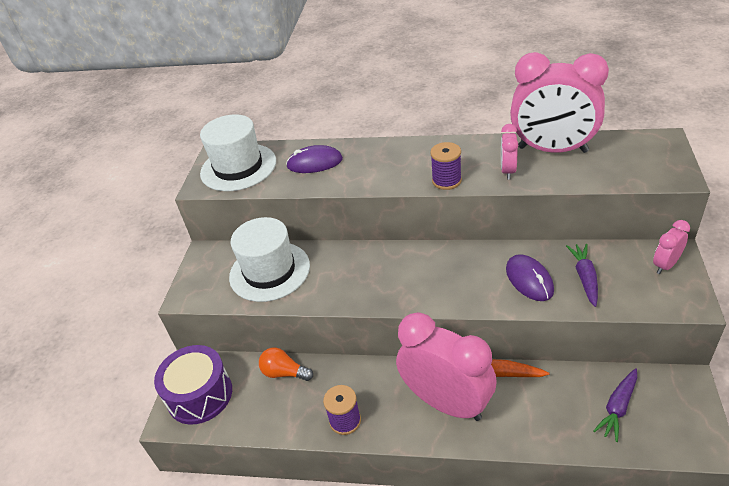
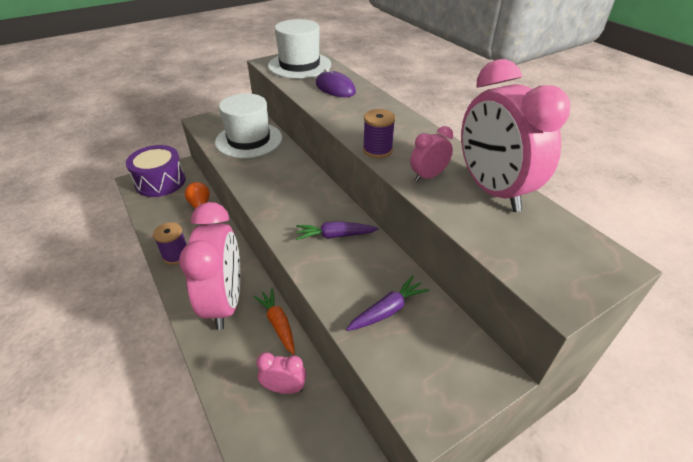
camera: 45 degrees right, 0 degrees up
(529, 280) = (351, 272): purple mouse -> none
(618, 407) = (294, 430): purple carrot -> purple carrot (335, 236)
(665, 265) = (466, 371): pink clock -> pink clock (284, 388)

